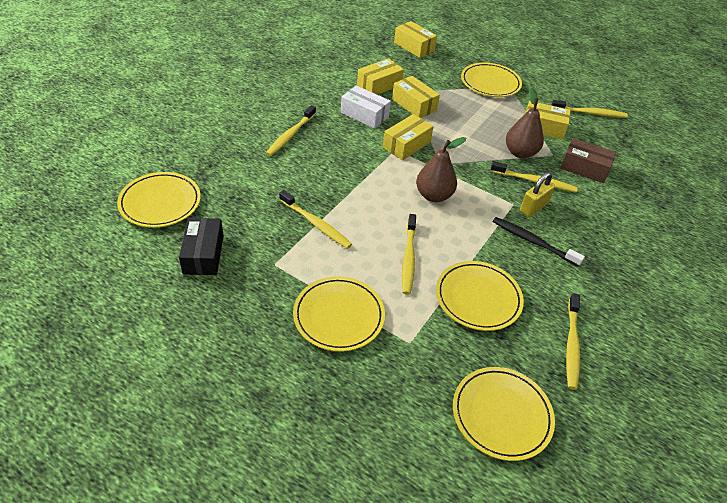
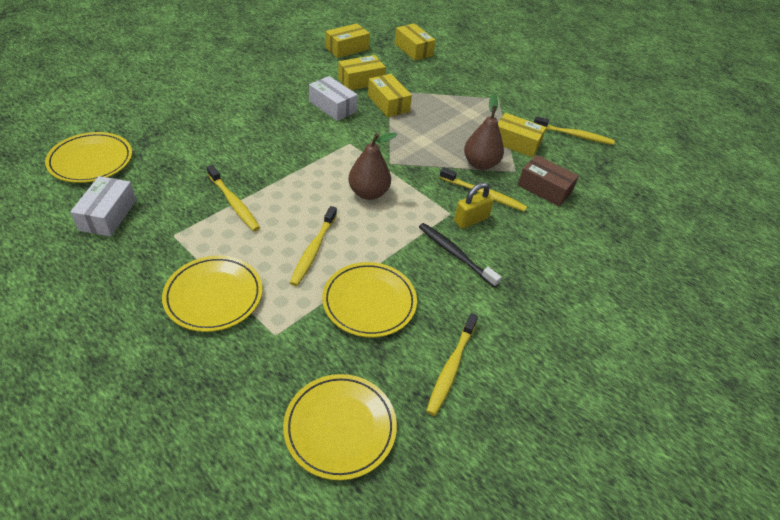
camera: 10 degrees right, 0 degrees up
(203, 254) = (108, 215): black box -> white box
(290, 135) = (249, 116): yellow toothbrush -> none
(406, 145) = (363, 140): yellow box -> yellow box (347, 48)
(490, 83) = (478, 93): yellow plate -> none

